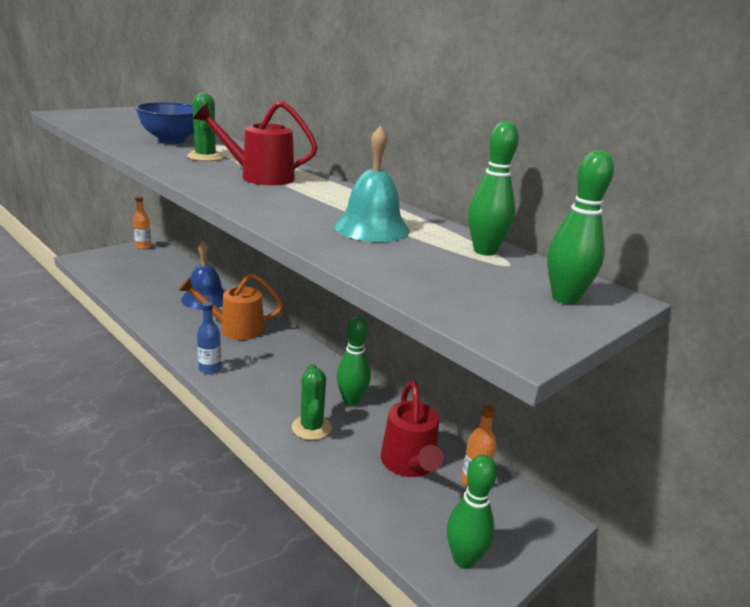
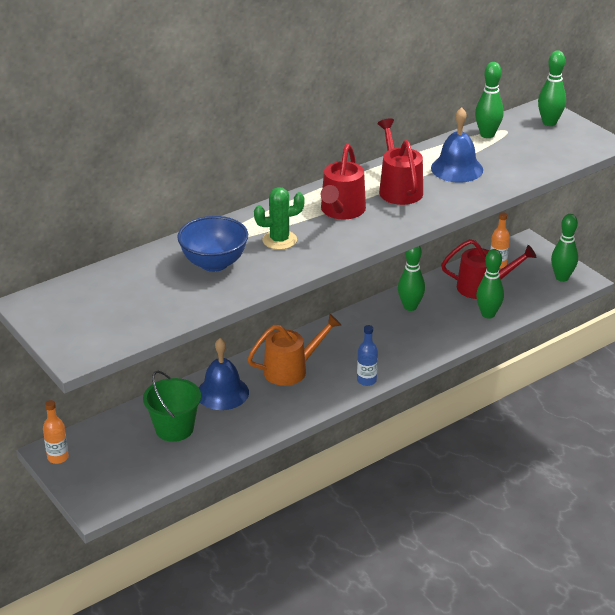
camera: 80 degrees left, 10 degrees up
(162, 281) = (174, 428): none -> green bucket
(235, 329) = (292, 369): orange watering can -> orange watering can turned 120 degrees counterclockwise
(311, 427) = (446, 327): green cactus -> none
(312, 199) = (398, 188): none -> red watering can
(344, 466) = (488, 314): none -> green bowling pin
(371, 228) = (457, 169): turquoise bell -> blue bell

